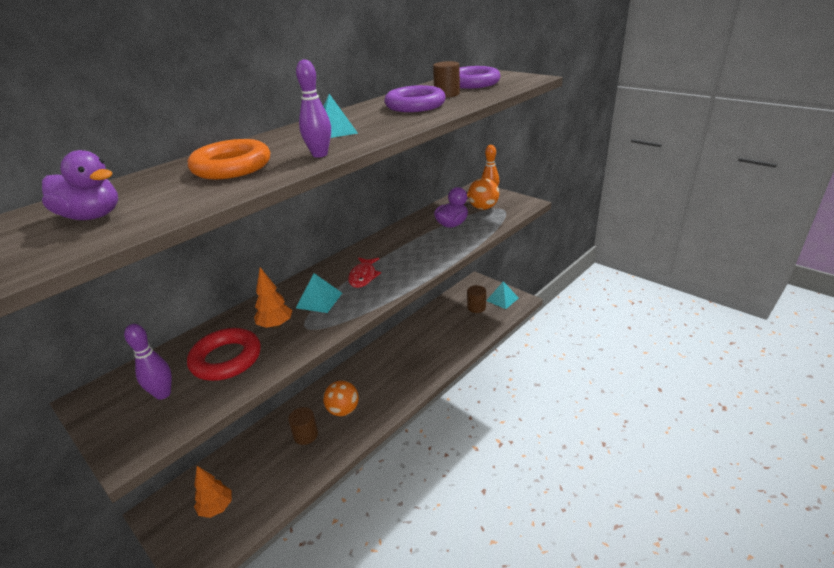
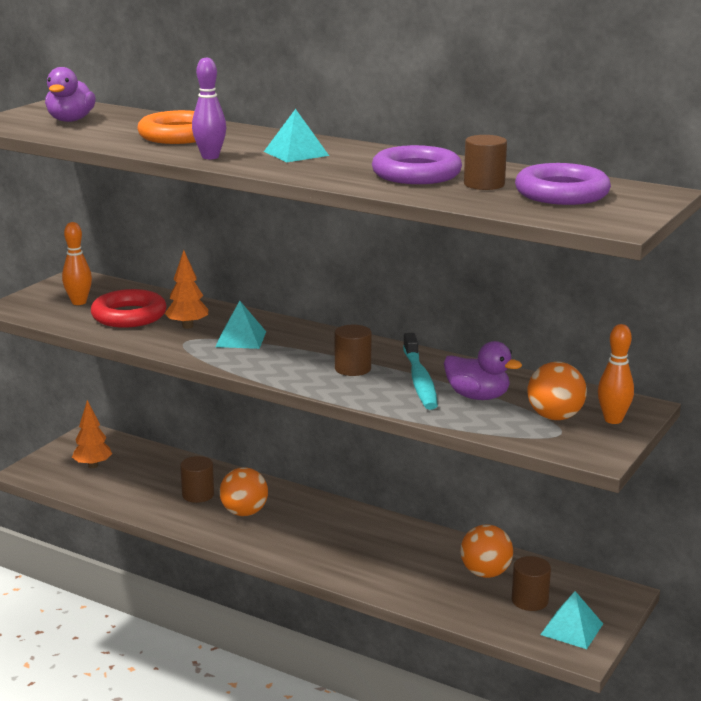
camera: 75 degrees right, 10 degrees down
(163, 394) = (79, 302): purple bowling pin -> orange bowling pin
(363, 276) = (300, 355): red fish -> none
(396, 259) = (353, 369): none -> brown cylinder
(423, 238) = (420, 380): none -> turquoise toothbrush
(448, 317) = (485, 573): none -> orange ball

